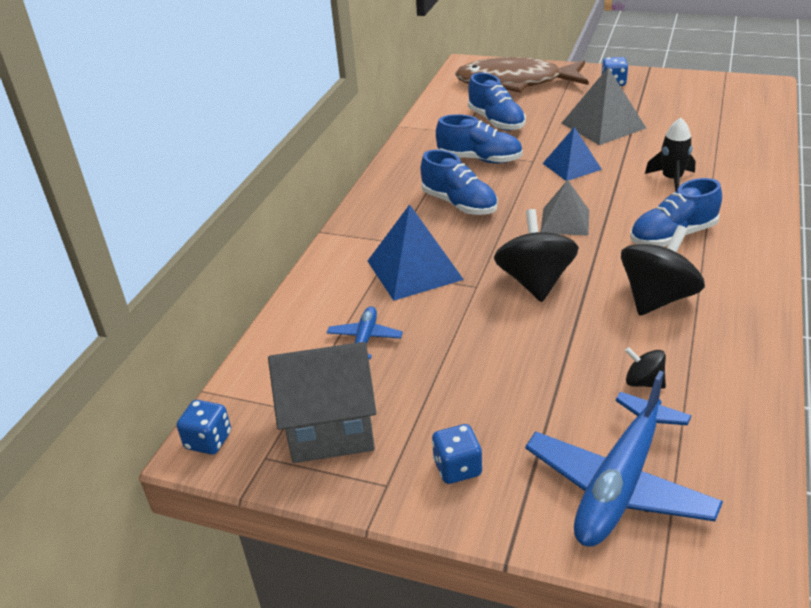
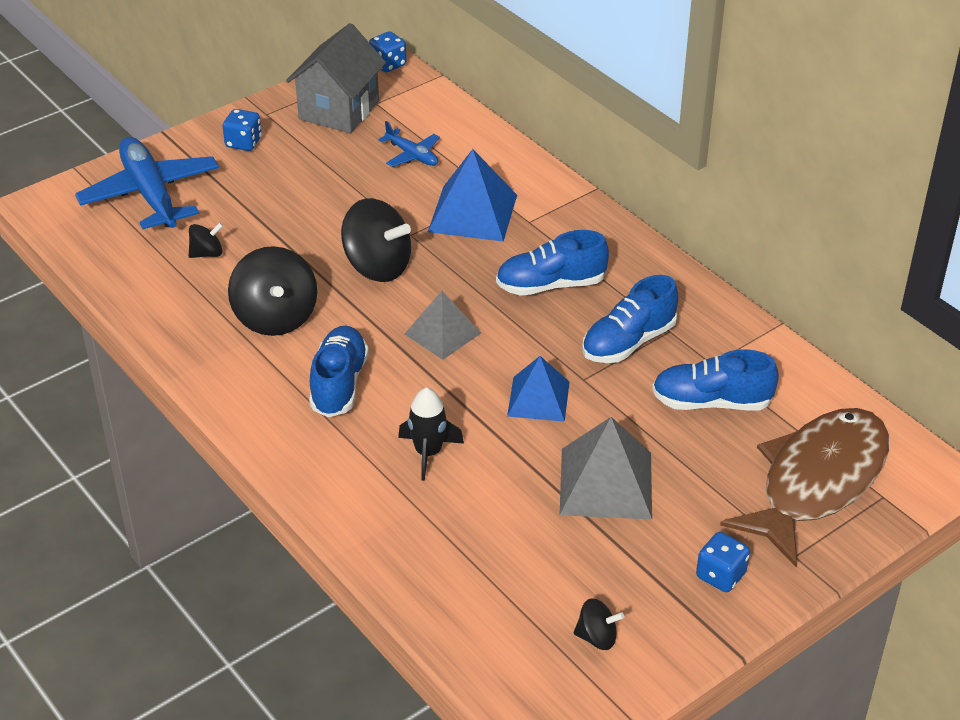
camera: 120 degrees right, 5 degrees up
(700, 94) = (597, 637): none -> black spinning top

